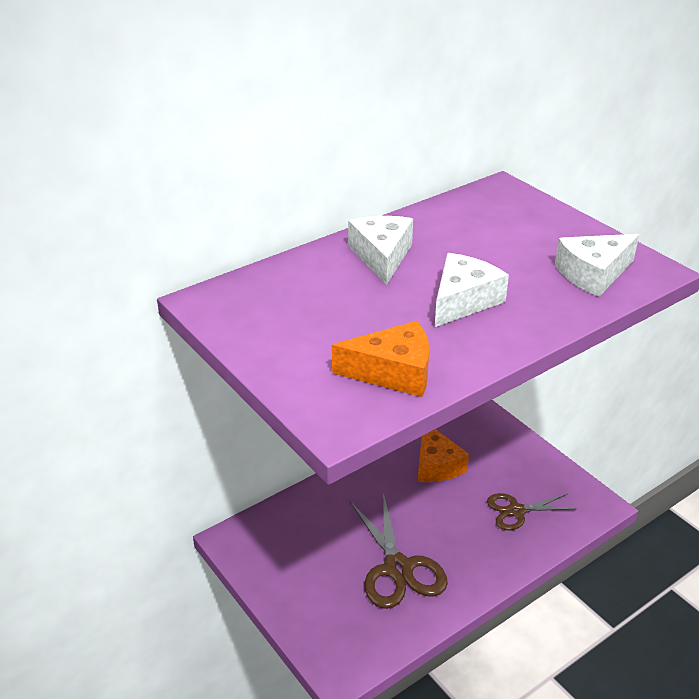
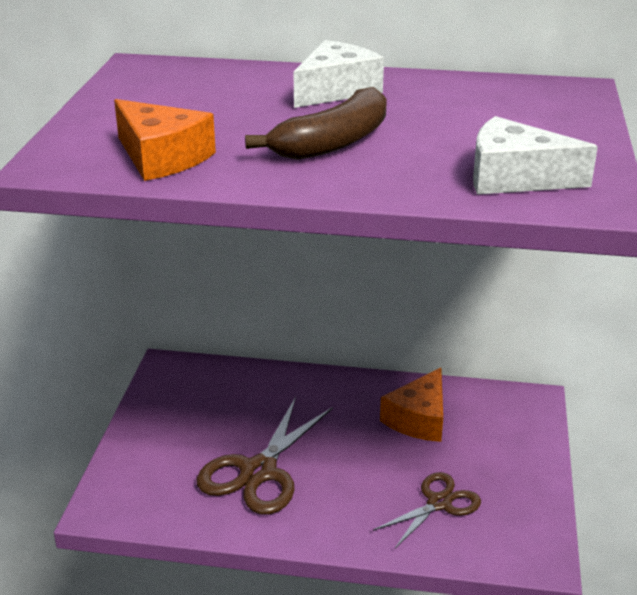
camera: 45 degrees right, 5 degrees down
(463, 300) = (333, 142): white cheese -> brown banana
(516, 511) = (439, 503): brown scissors -> brown scissors turned 105 degrees clockwise

